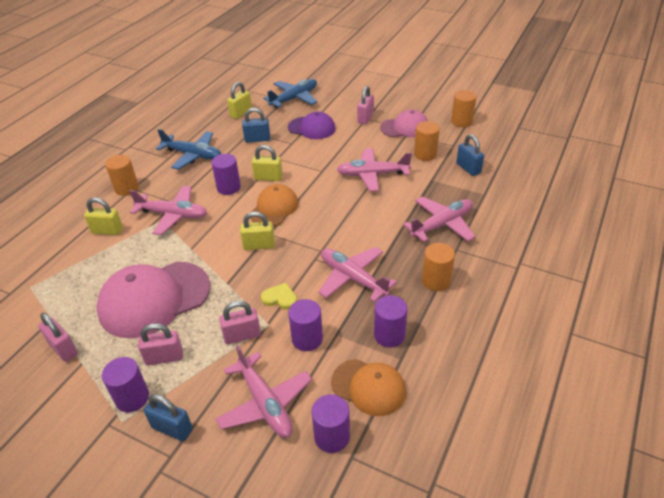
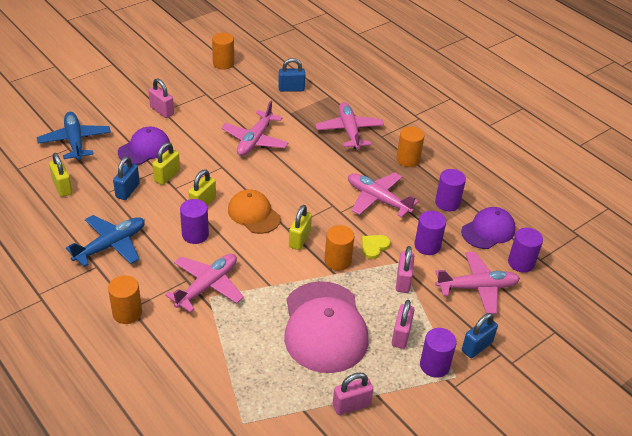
camera: 70 degrees left, 0 degrees up
(107, 231) = (193, 343): yellow padlock -> yellow padlock (167, 176)
(353, 278) = (377, 199): pink plane -> pink plane turned 60 degrees clockwise
(368, 387) = (488, 230): orange cap -> purple cap
(405, 127) = (201, 95): pink cap -> none
(425, 154) = (252, 101): orange cylinder -> orange cylinder (337, 261)

